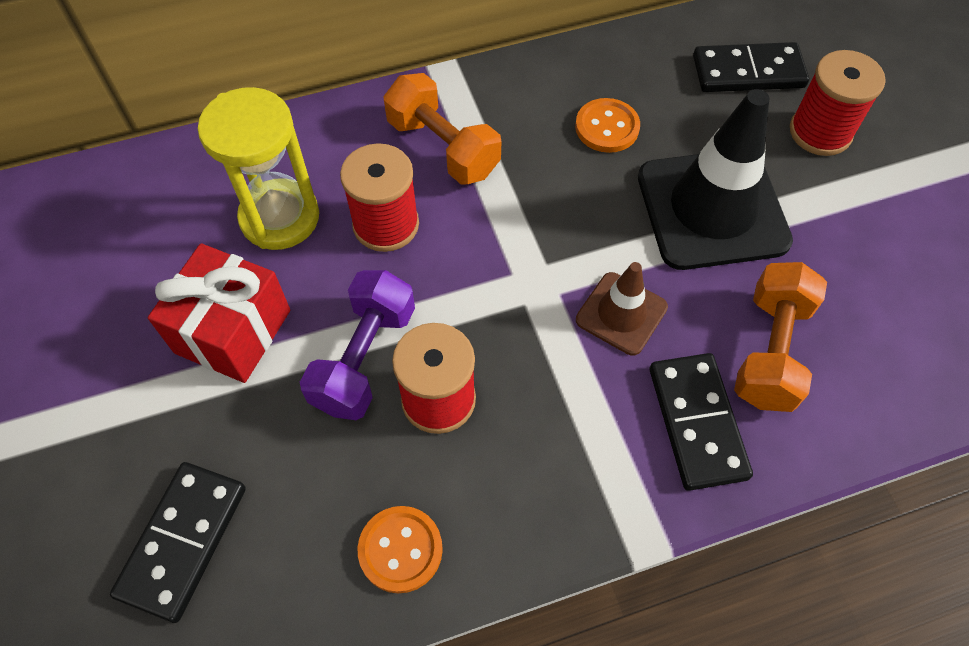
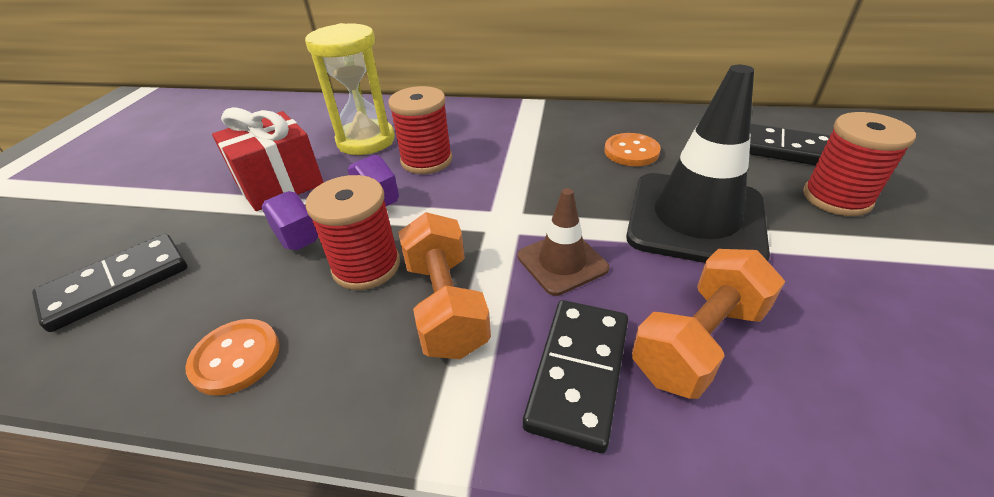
camera: 30 degrees right, 20 degrees down
(443, 147) = (500, 134): orange dumbbell -> orange dumbbell (445, 305)

